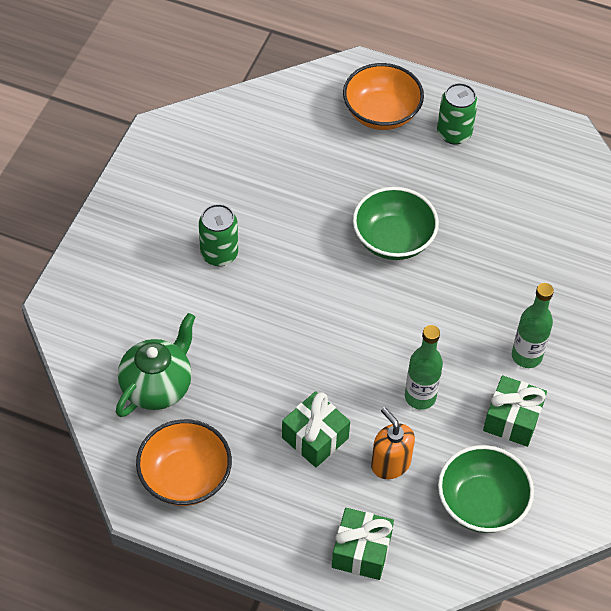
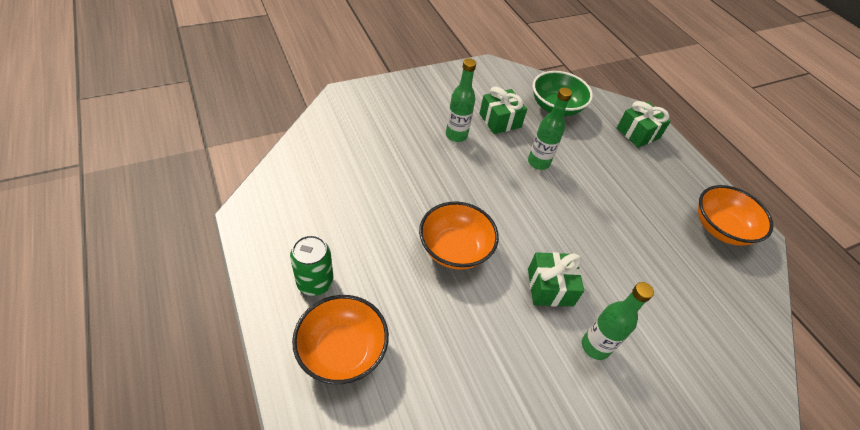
camera: 140 degrees left, 5 degrees down
(157, 386) = (710, 290): green teapot -> none
(219, 254) = (595, 346): green can -> green bottle
(315, 438) = (621, 189): green gift -> green gift (550, 287)
(390, 463) = (587, 150): orange soap dispenser -> none
(393, 239) = (455, 249): green bowl -> orange bowl

